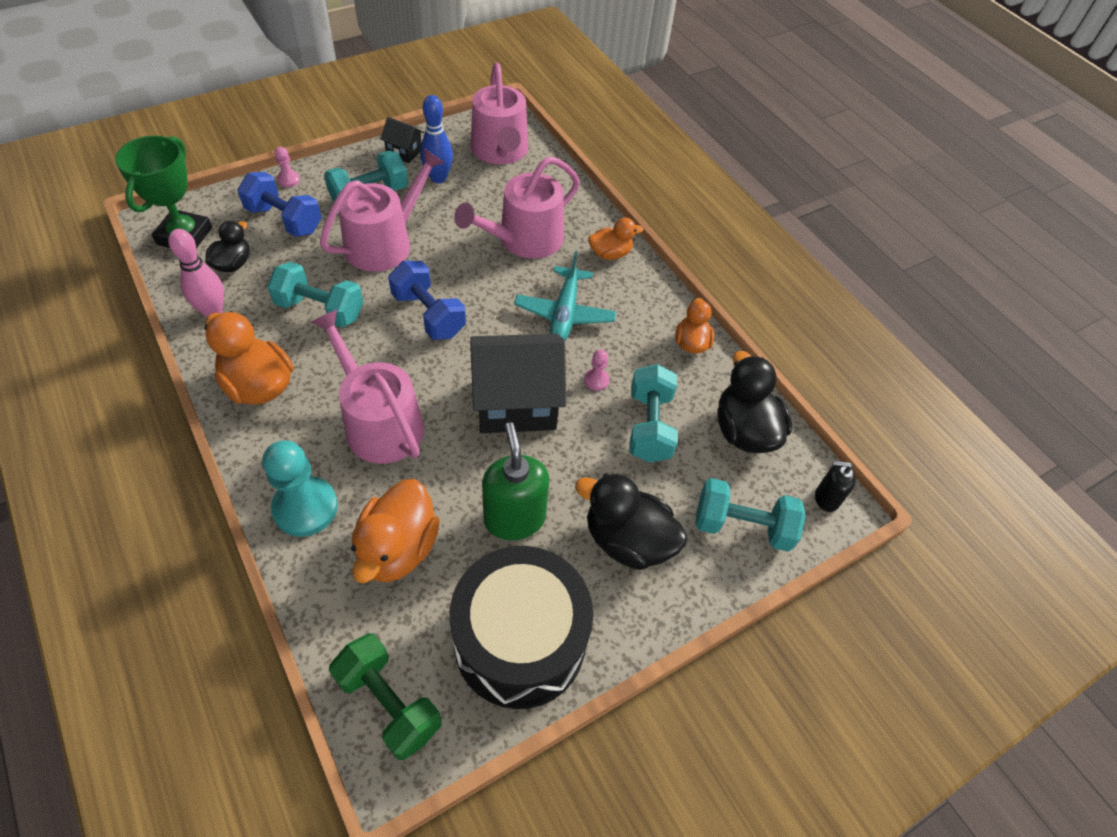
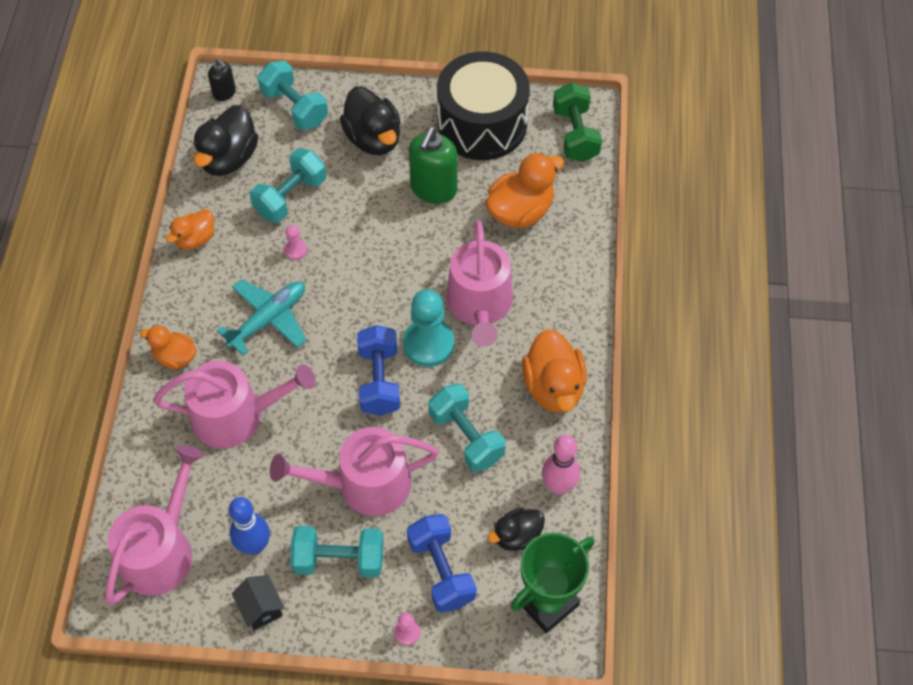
camera: 140 degrees left, 5 degrees up
(305, 508) = (566, 269): turquoise pawn -> turquoise pawn (428, 344)
(516, 403) = (370, 265): black house -> none

